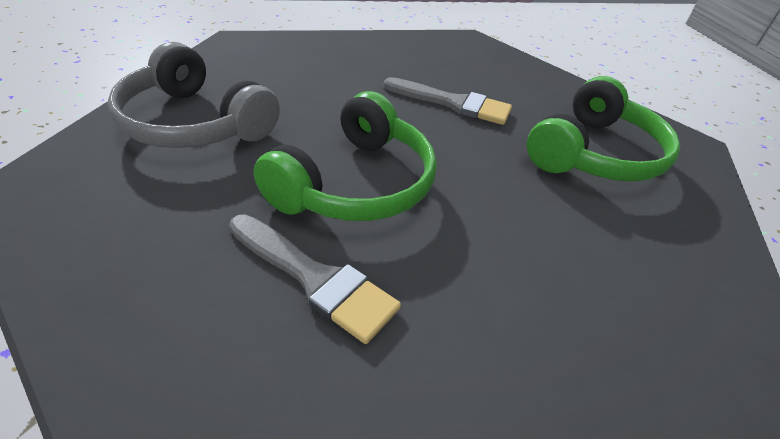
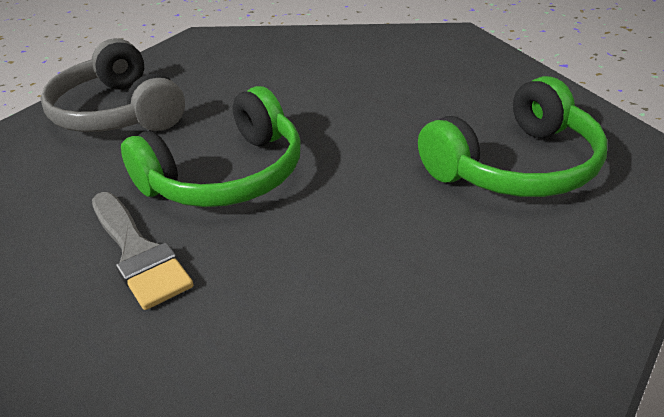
camera: 25 degrees right, 5 degrees down
(453, 103) = (383, 104): grey brush -> none

